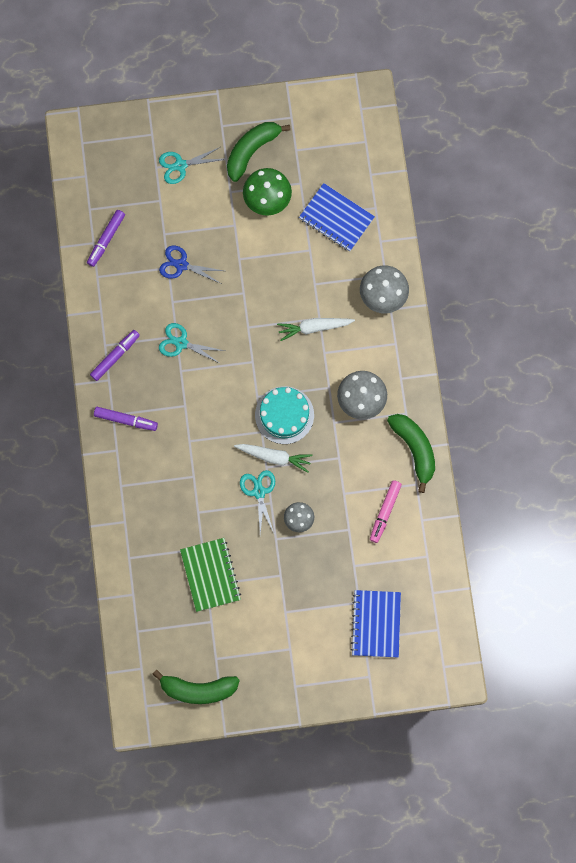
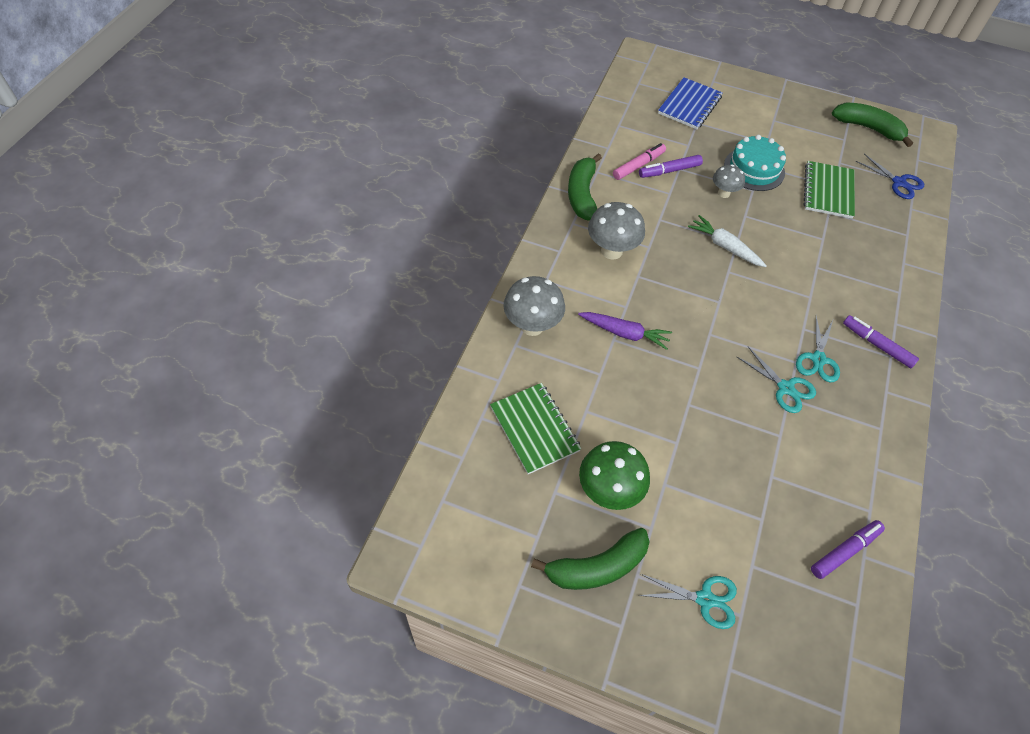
camera: 155 degrees left, 20 degrees down
(115, 356) = (872, 411): purple marker -> purple marker (669, 171)
(181, 265) = (753, 471): blue scissors -> blue scissors (899, 182)
(259, 492) = (753, 228): turquoise scissors -> turquoise scissors (818, 359)
(284, 415) = (697, 274): turquoise cake -> turquoise cake (754, 169)
(314, 328) = (624, 333): white carrot -> purple carrot
(336, 218) = (534, 429): blue notebook -> green notebook

